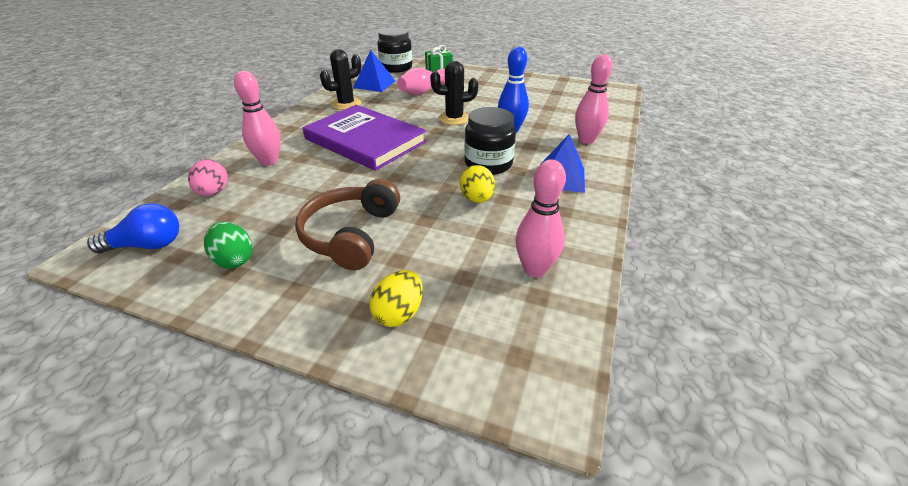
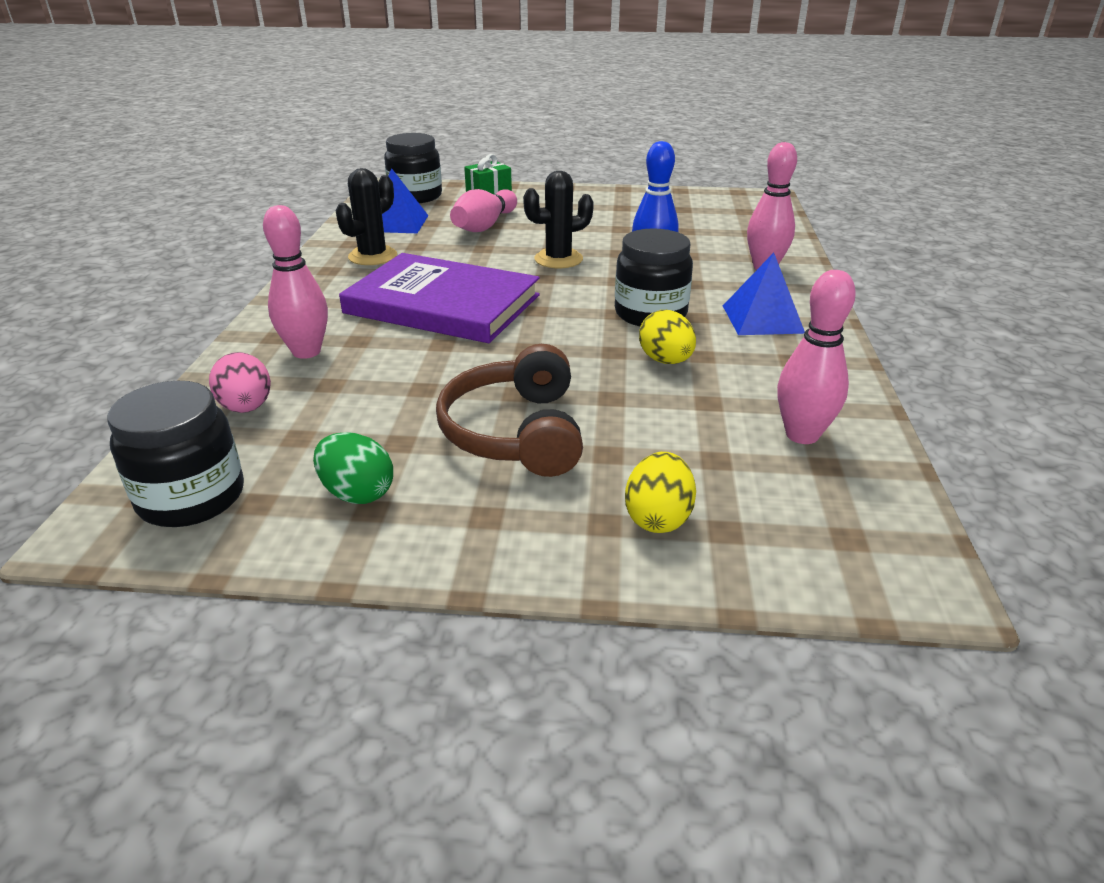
camera: 15 degrees left, 5 degrees down
(147, 245) = (191, 497): blue light bulb -> black jar

